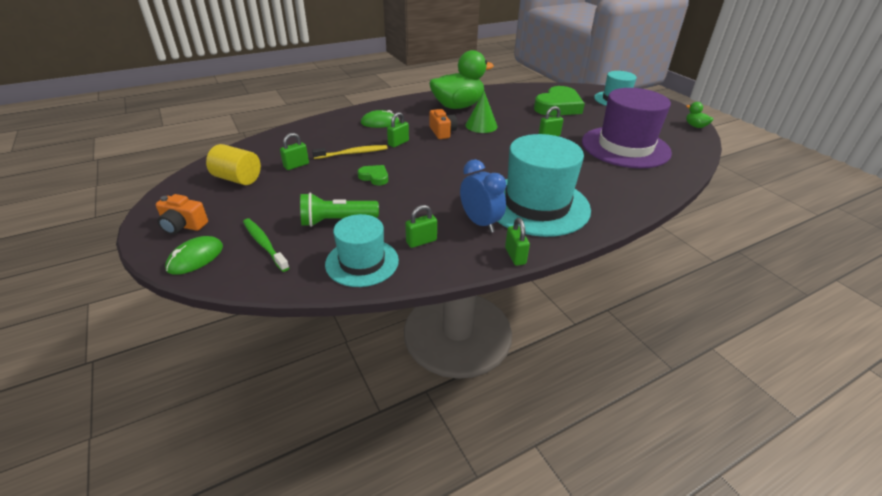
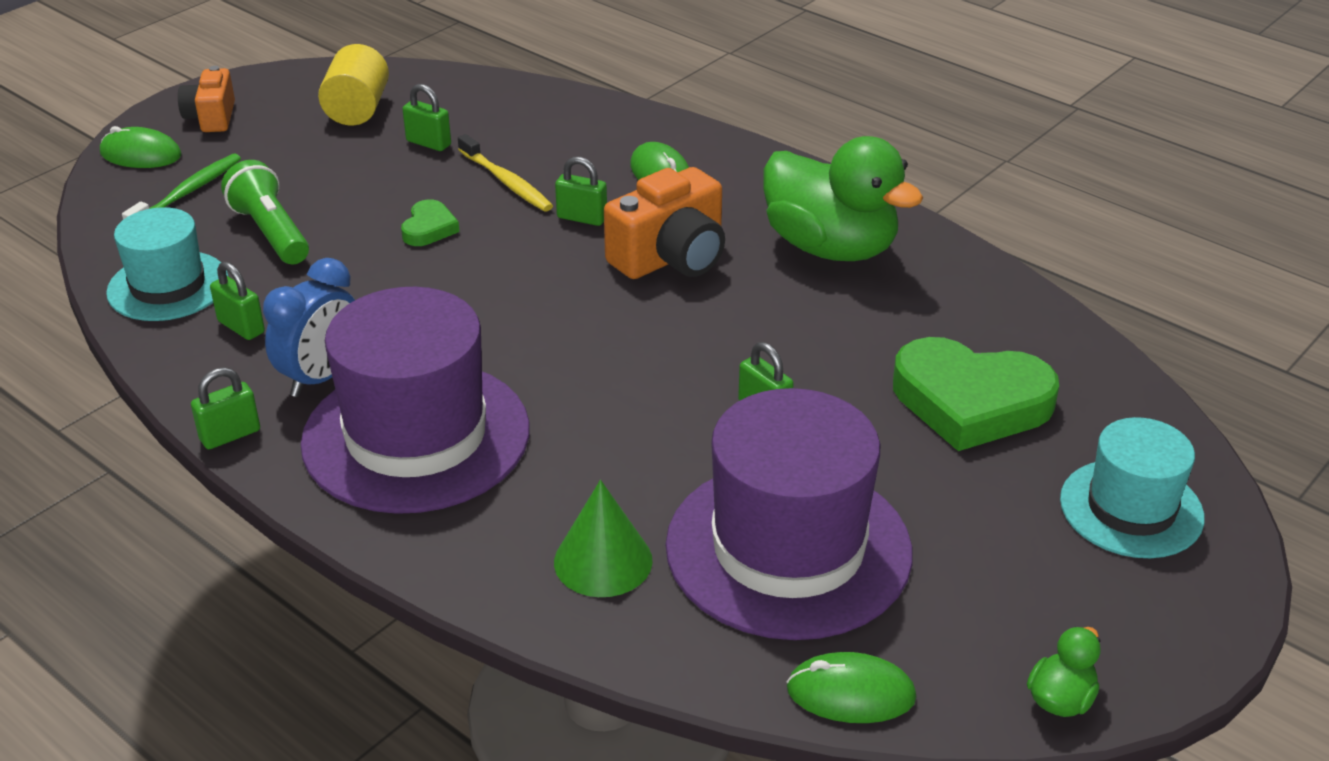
camera: 70 degrees right, 0 degrees up
(442, 132) = (671, 257): orange camera -> orange camera, size x1.61
(481, 125) = (745, 301): green cone -> green cone (603, 561)
(536, 205) = (416, 436): turquoise hat -> purple hat
(694, 152) = (850, 693): none -> green mouse

